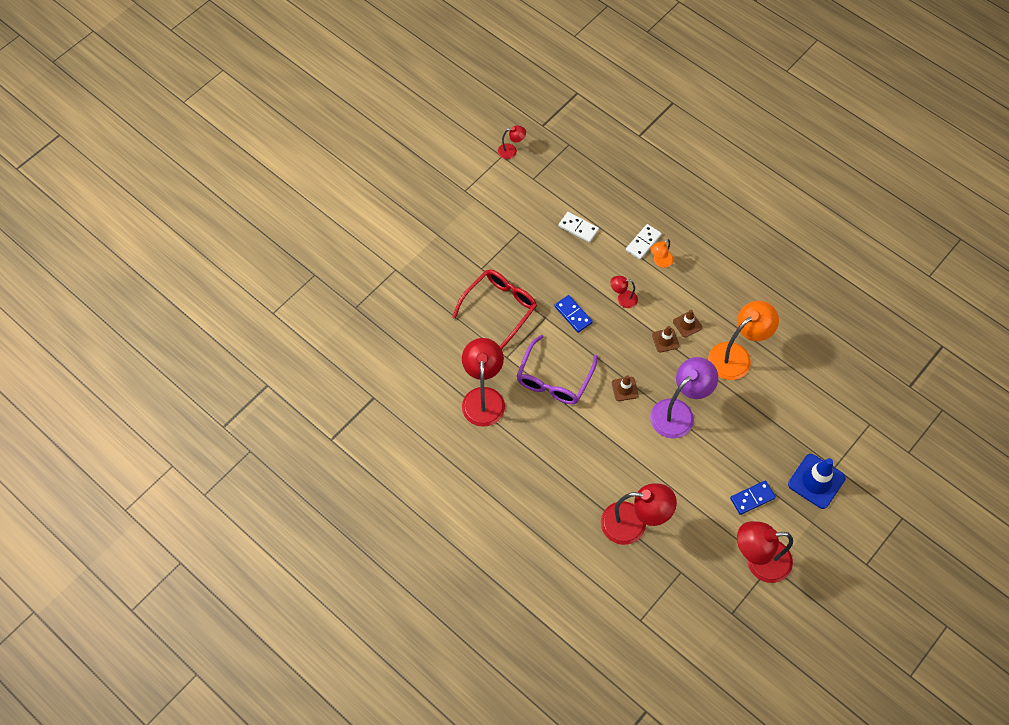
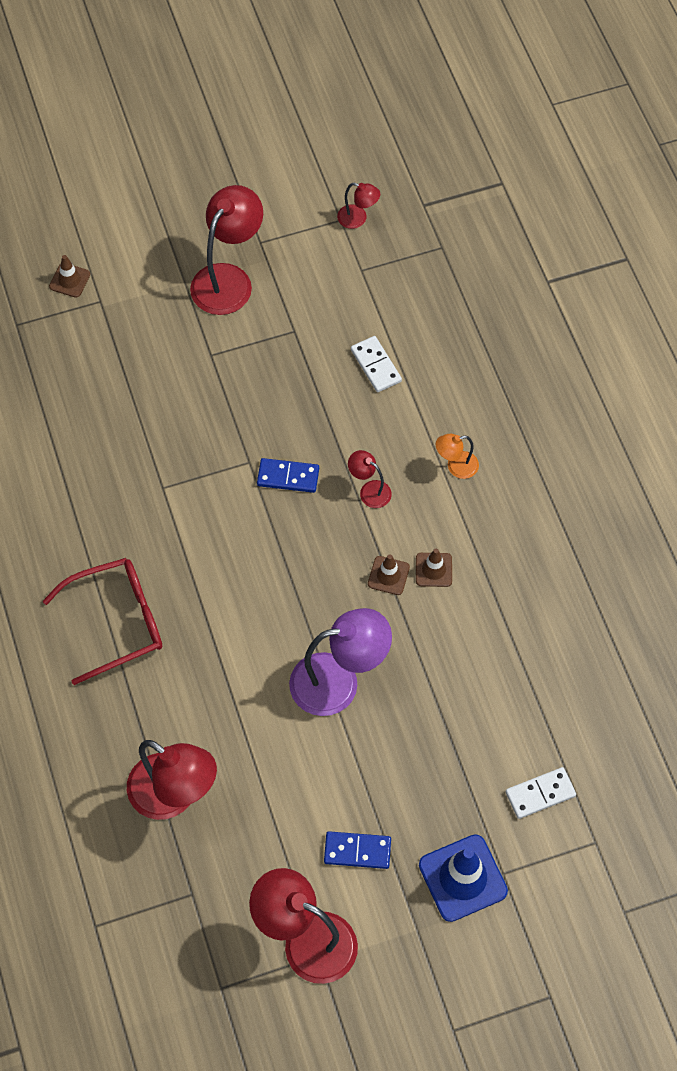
camera: 30 degrees right, 0 degrees up
(483, 397) = (96, 524): red lamp -> red lamp (228, 279)
(500, 308) = (199, 418): red glasses -> red glasses (118, 622)
(554, 379) = (203, 549): purple glasses -> none
(573, 315) = (288, 477): blue domino -> blue domino turned 75 degrees counterclockwise
(624, 389) = (288, 611): brown traffic cone -> brown traffic cone (69, 280)
(643, 243) = (450, 429): white domino -> white domino (540, 794)
(736, 356) = (472, 648): orange lamp -> none

